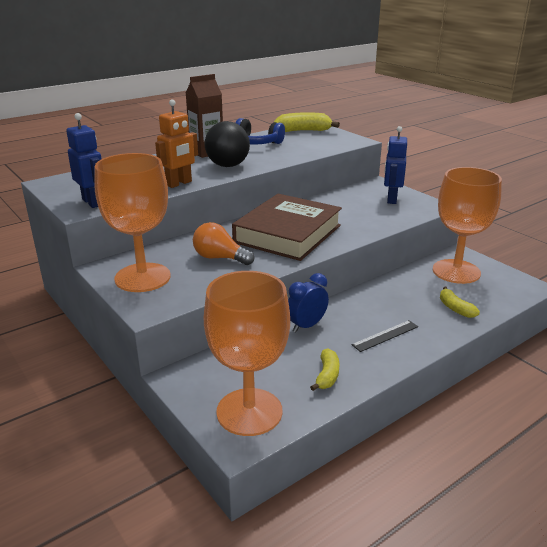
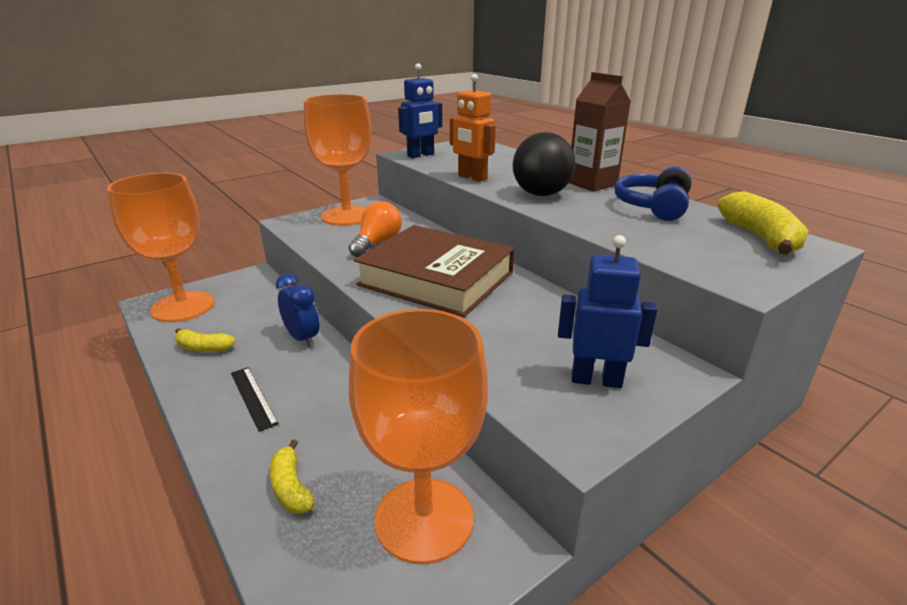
camera: 90 degrees right, 0 degrees up
(455, 308) = (291, 487): yellow banana -> yellow banana turned 90 degrees counterclockwise

